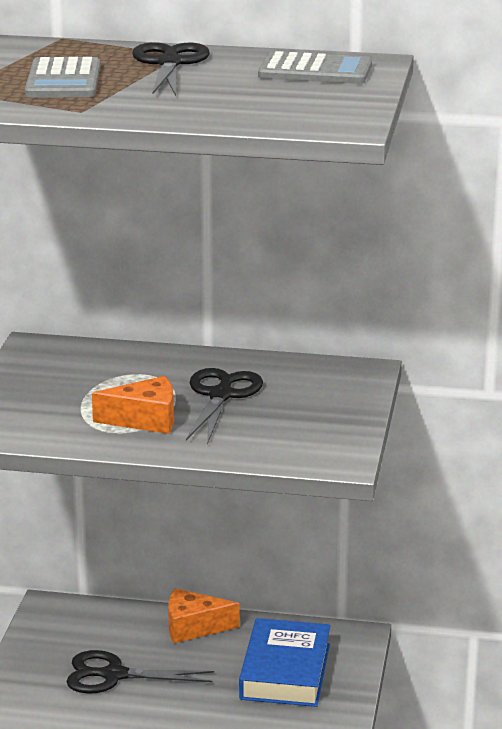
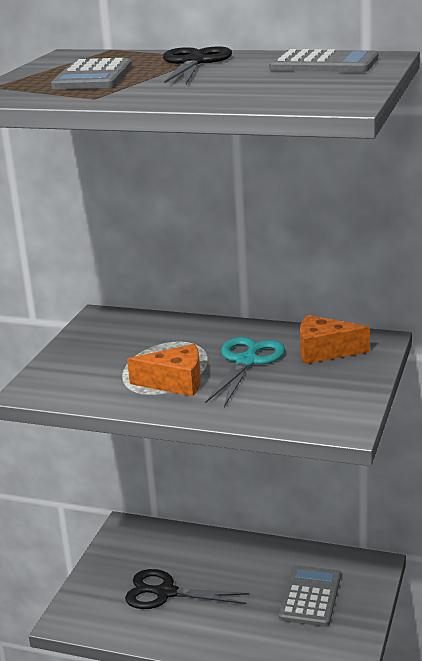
camera: 10 degrees right, 0 degrees up
(193, 627) = (238, 550): orange cheese -> orange cheese (324, 351)
(221, 395) = (246, 362): black scissors -> turquoise scissors
(285, 671) = (310, 596): blue book -> grey calculator

